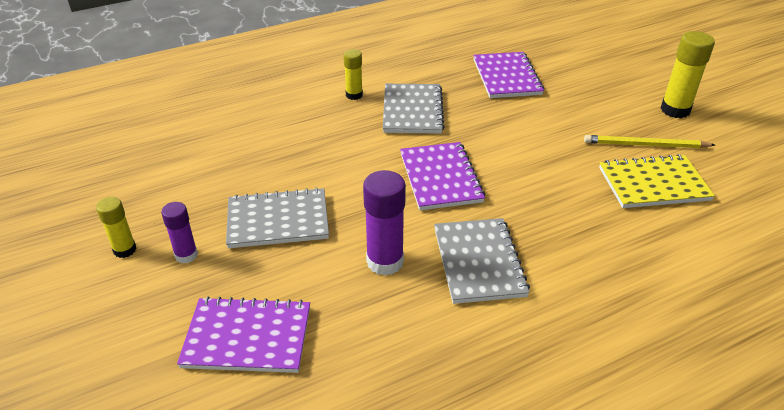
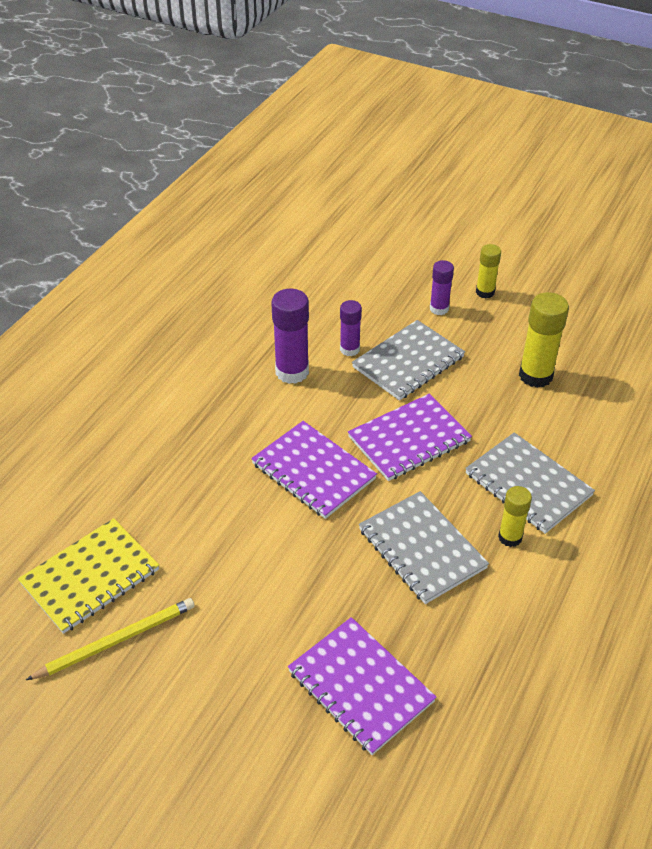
camera: 145 degrees right, 5 degrees up
(247, 337) = (334, 287): purple notebook -> purple notebook (409, 439)
(312, 257) = (349, 349): none -> purple glue stick
(478, 262) = (218, 406): grey notebook -> grey notebook (528, 484)
(675, 110) = (93, 744): yellow glue stick -> yellow glue stick (535, 376)

